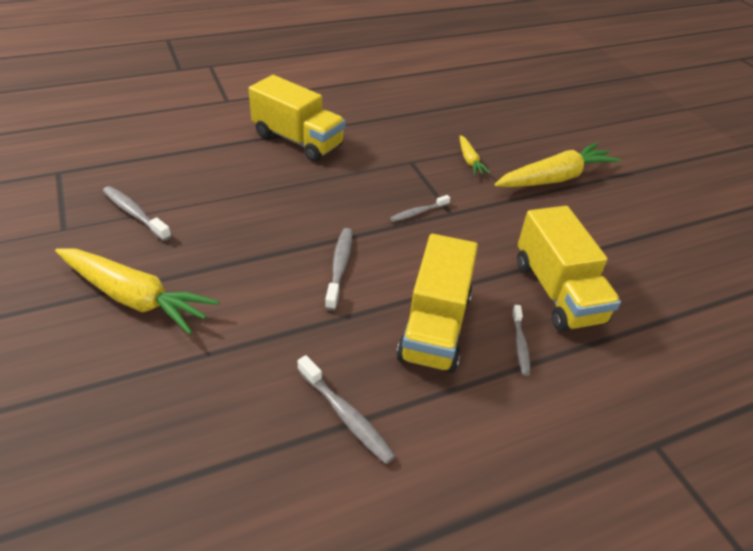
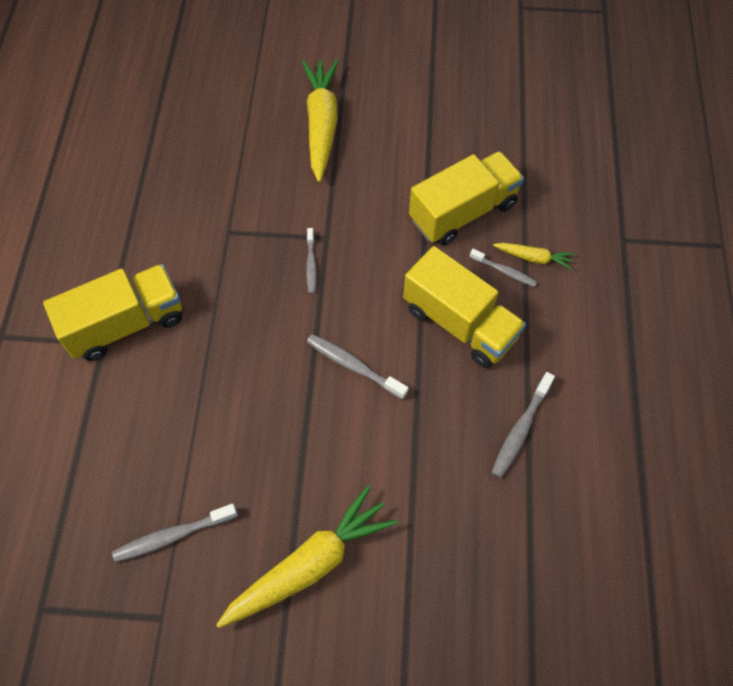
camera: 60 degrees left, 20 degrees up
(346, 415) = (520, 429): grey toothbrush -> grey toothbrush turned 135 degrees clockwise
(470, 160) = (255, 179): yellow carrot -> yellow carrot (534, 258)
(557, 292) = (463, 212): yellow truck -> yellow truck turned 45 degrees counterclockwise

